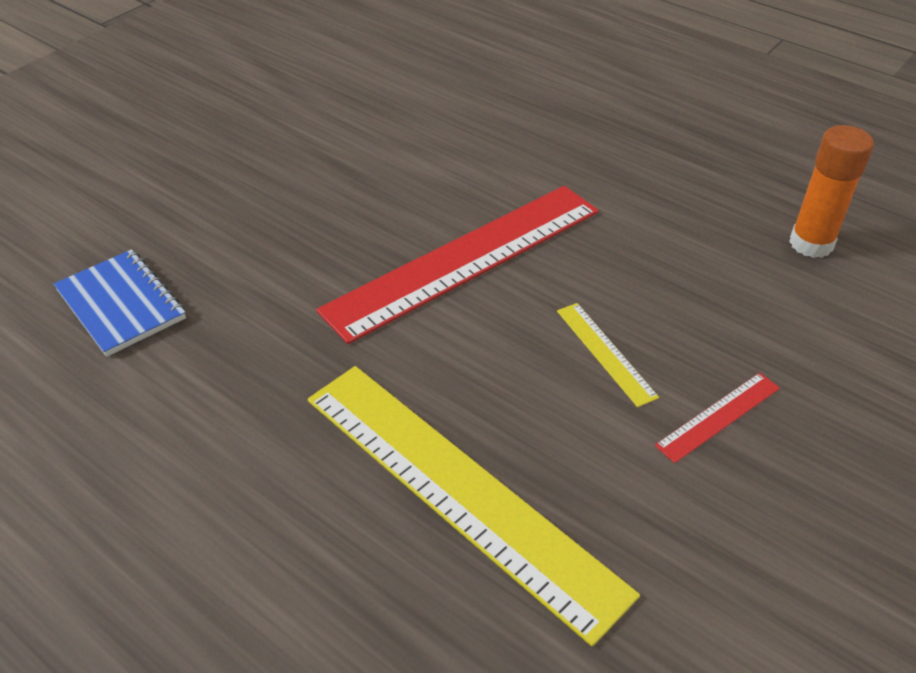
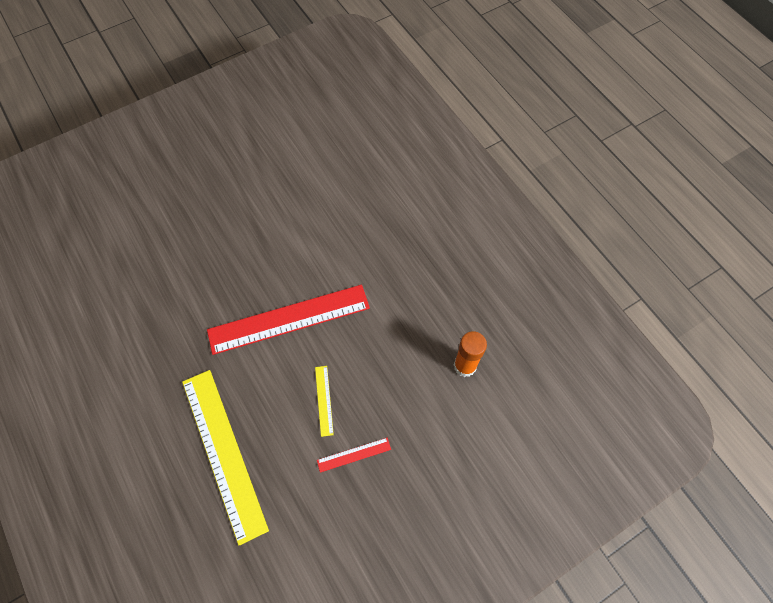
camera: 20 degrees right, 20 degrees up
(121, 305) = (125, 296): blue notebook -> none

